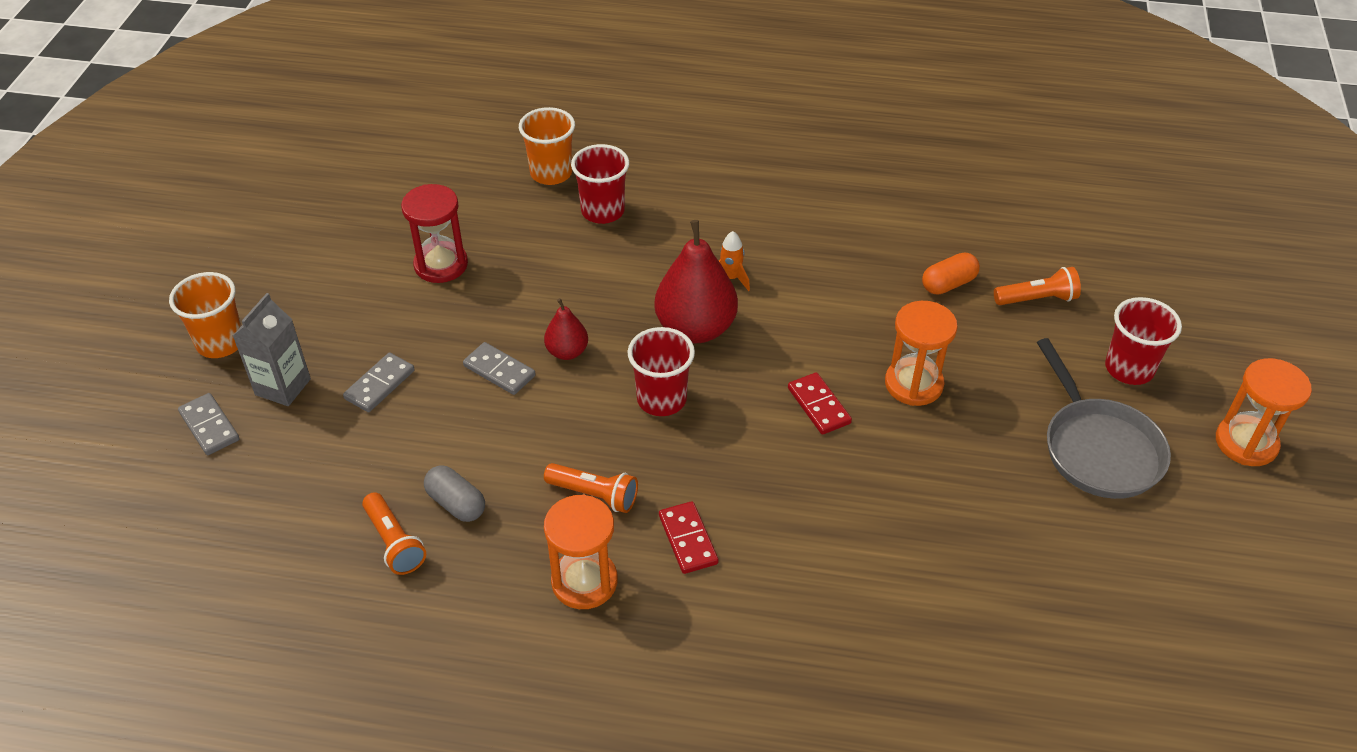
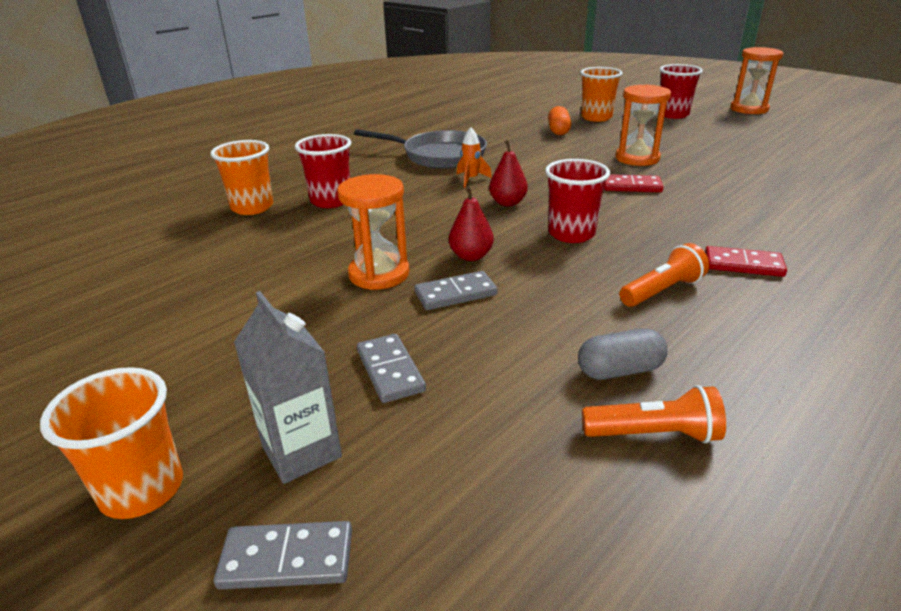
camera: 55 degrees left, 15 degrees down
(441, 265) = (272, 284): red hourglass -> none
(584, 581) = (774, 325): orange hourglass -> orange hourglass (379, 274)
(695, 328) = (507, 203): red pear -> red pear, size x0.52
(1037, 299) = (596, 117): orange flashlight -> orange cup
(1098, 449) = (732, 134): grey pan -> grey pan (439, 156)

